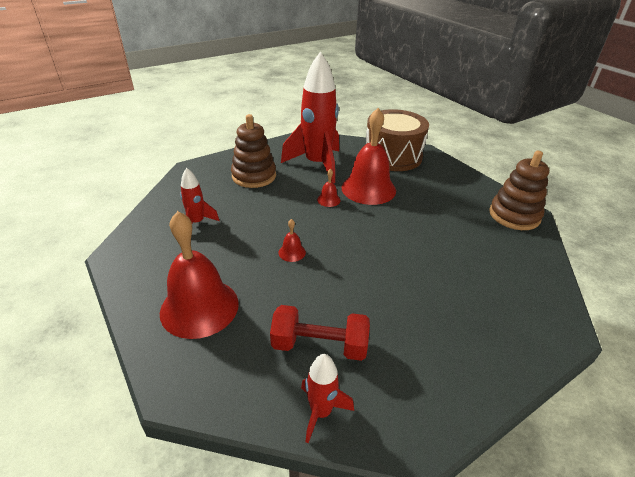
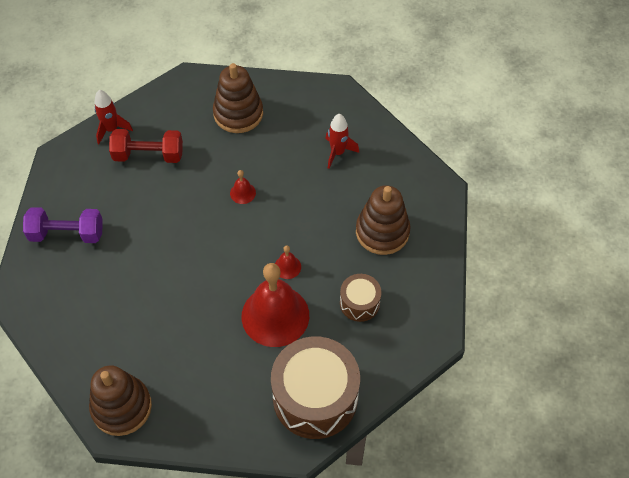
camera: 130 degrees right, 20 degrees up
(199, 307) = (238, 114): red bell -> brown stacking toy
(317, 165) = (359, 303): red rocket -> brown drum
(319, 345) = (148, 155): red dumbbell -> red dumbbell turned 45 degrees clockwise
(472, 343) = (67, 234): none -> purple dumbbell

